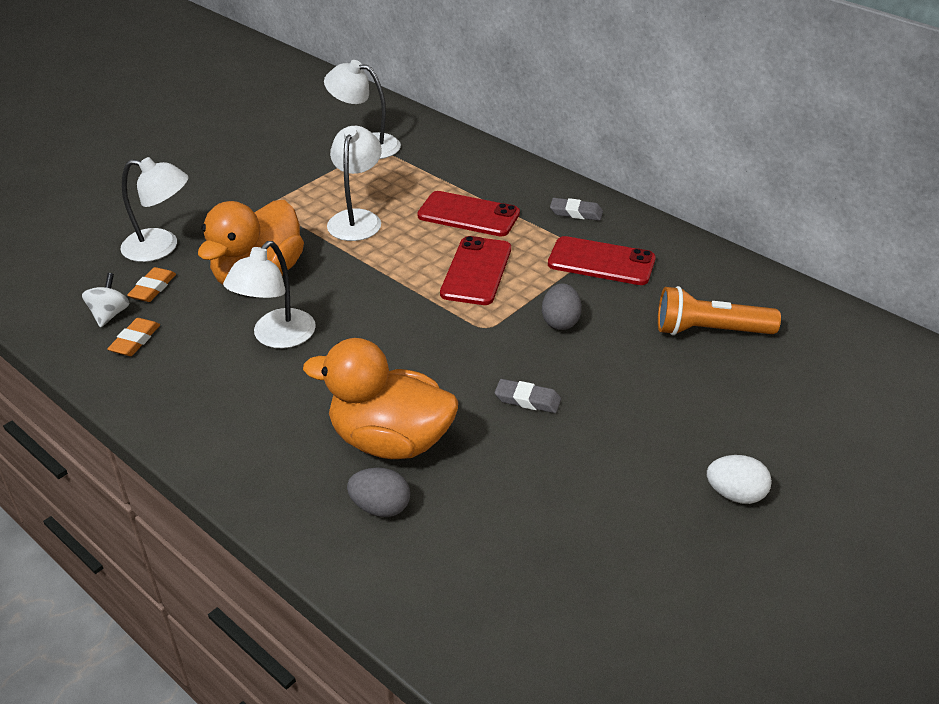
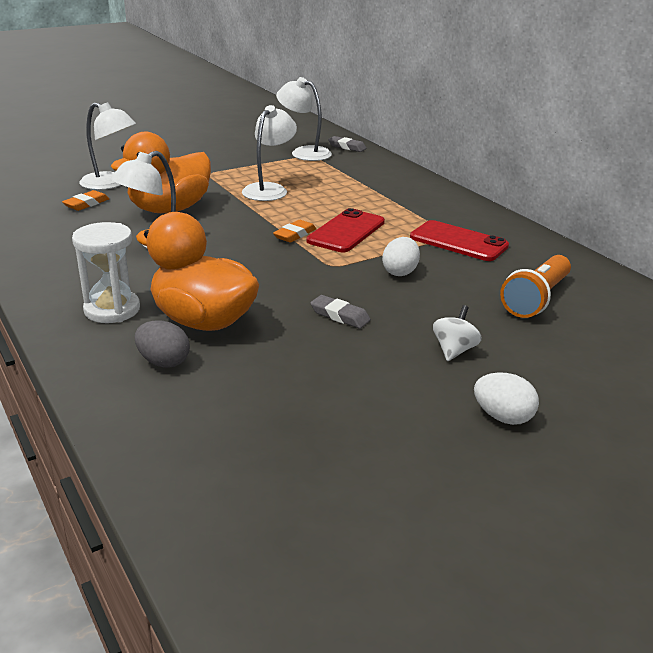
camera: 15 degrees right, 10 degrees down
(109, 314) = (43, 213): white spinning top -> white spinning top (454, 350)
(135, 340) = (50, 229): orange eraser -> orange eraser (295, 235)
(283, 448) = (112, 310): none -> white hourglass
(468, 215) = (361, 199): red phone -> none
(560, 322) = (400, 272): grey egg -> white egg
(576, 213) = (453, 210): grey eraser -> grey eraser (347, 147)
(710, 330) = (536, 299): orange flashlight -> orange flashlight turned 75 degrees counterclockwise

